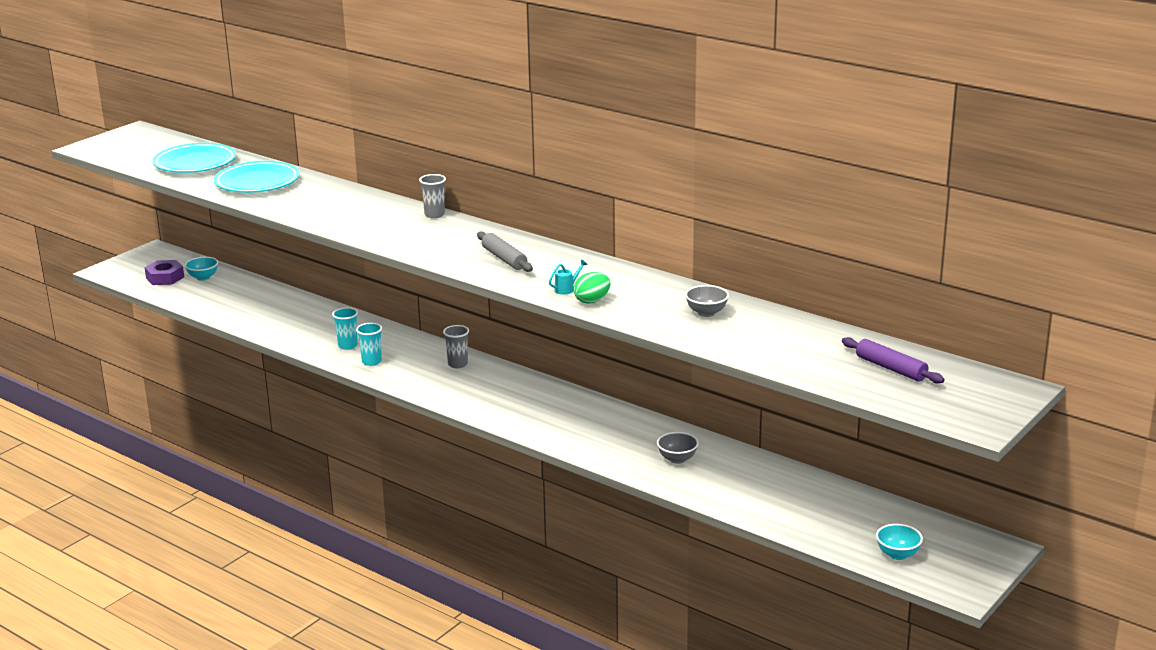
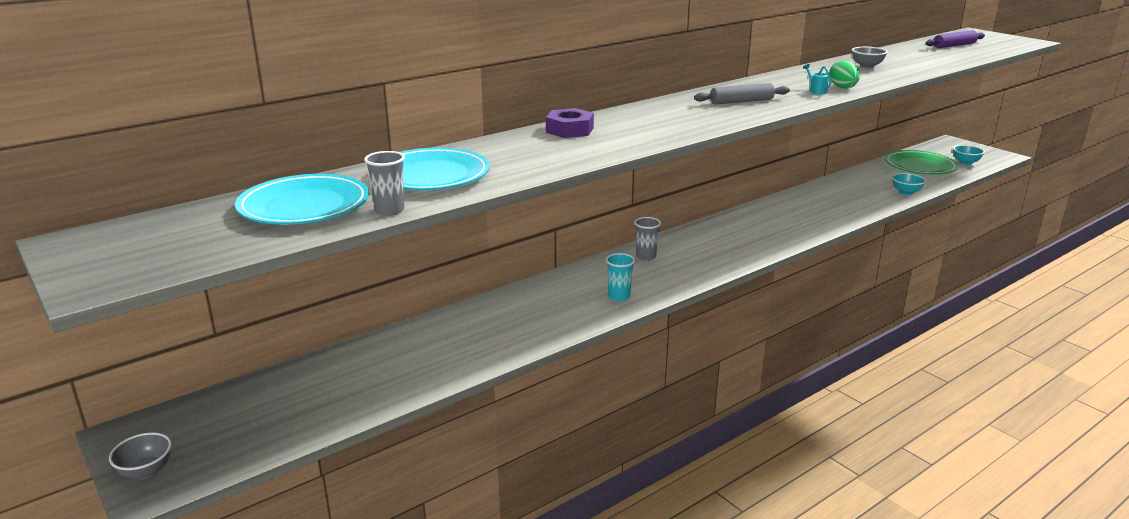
camera: 75 degrees left, 0 degrees up
(165, 277) = (247, 427): purple nut -> purple nut (569, 130)
(203, 277) = (282, 393): turquoise bowl -> turquoise bowl (906, 192)
(348, 346) = (572, 306): turquoise cup -> none
(434, 215) = (613, 114): grey cup -> grey cup (389, 210)
(677, 459) = (842, 199): grey bowl -> grey bowl (146, 471)
(848, 516) = (919, 167): none -> green plate

